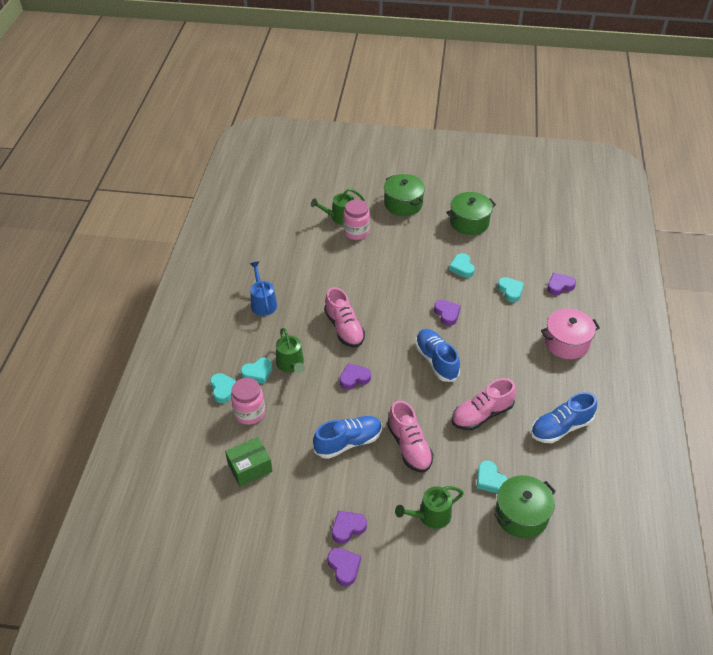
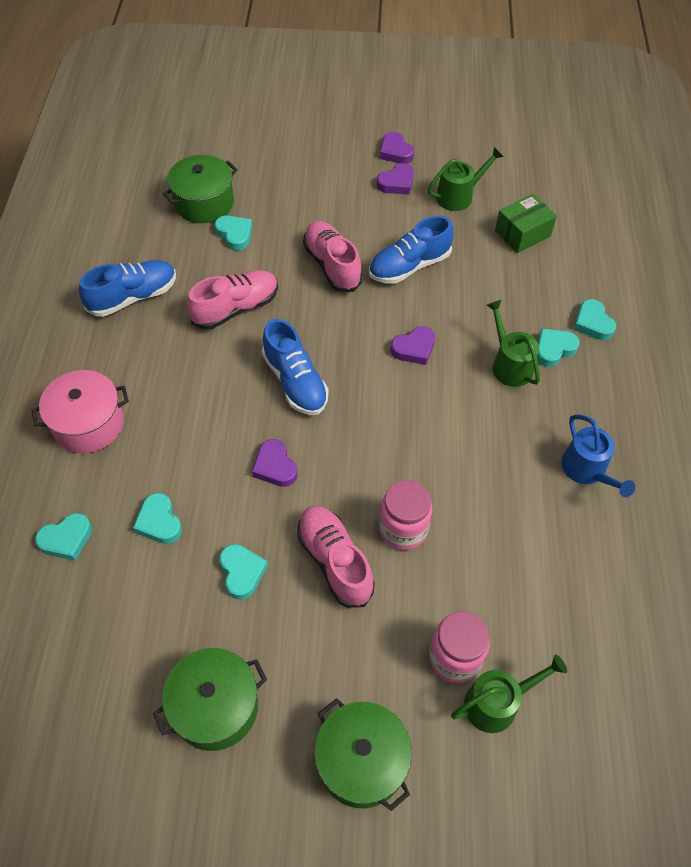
camera: 175 degrees right, 10 degrees up
(249, 413) = (545, 294): pink jar -> pink jar (403, 529)
(344, 328) = (442, 429): pink shoe -> pink shoe (335, 561)
(430, 516) = (306, 198): green watering can -> green watering can (458, 196)
(559, 286) = (66, 539): purple heart -> turquoise heart

